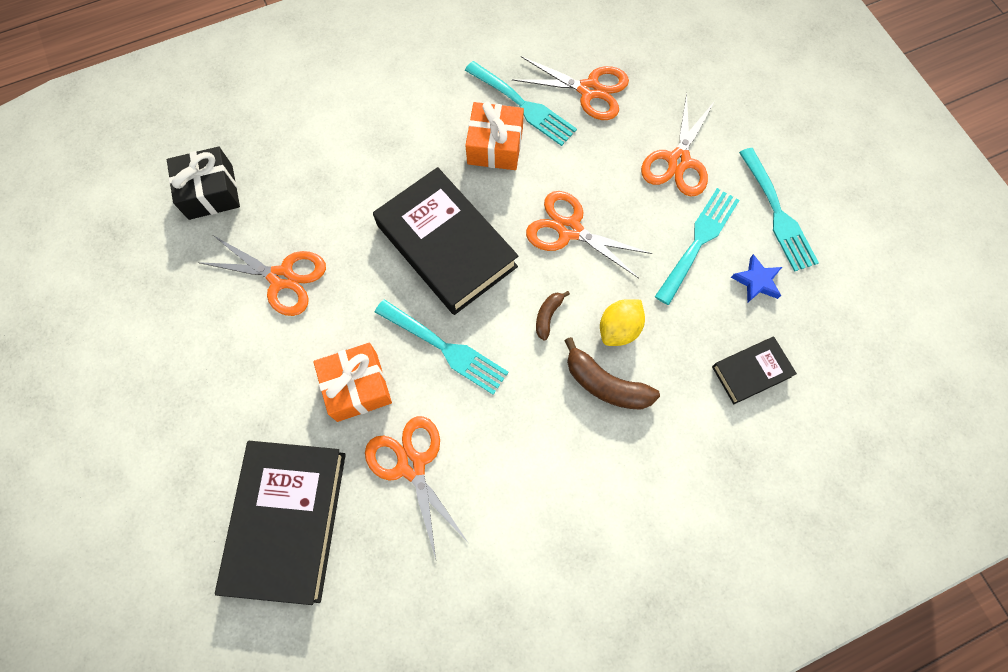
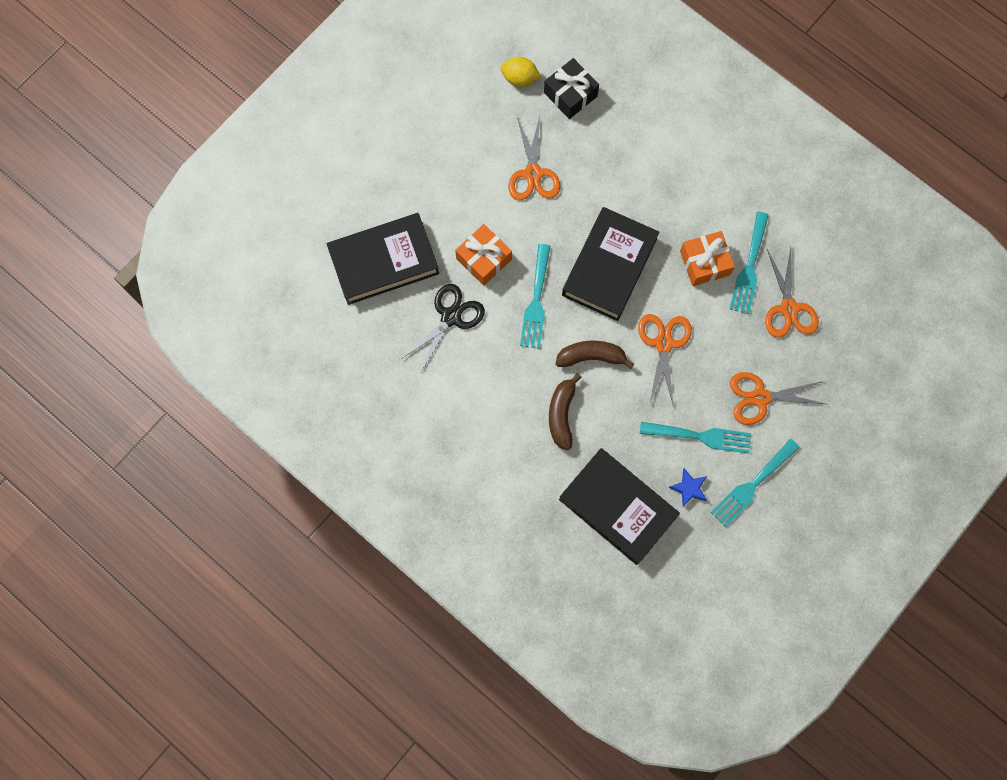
camera: 65 degrees right, 5 degrees up
(411, 465) = (451, 317): orange scissors -> black scissors
(548, 316) = (591, 357): brown banana -> brown banana, size x1.81
(619, 329) = (605, 407): yellow lemon -> yellow lemon (520, 78)
(751, 371) = (618, 507): black book -> black book, size x2.02

